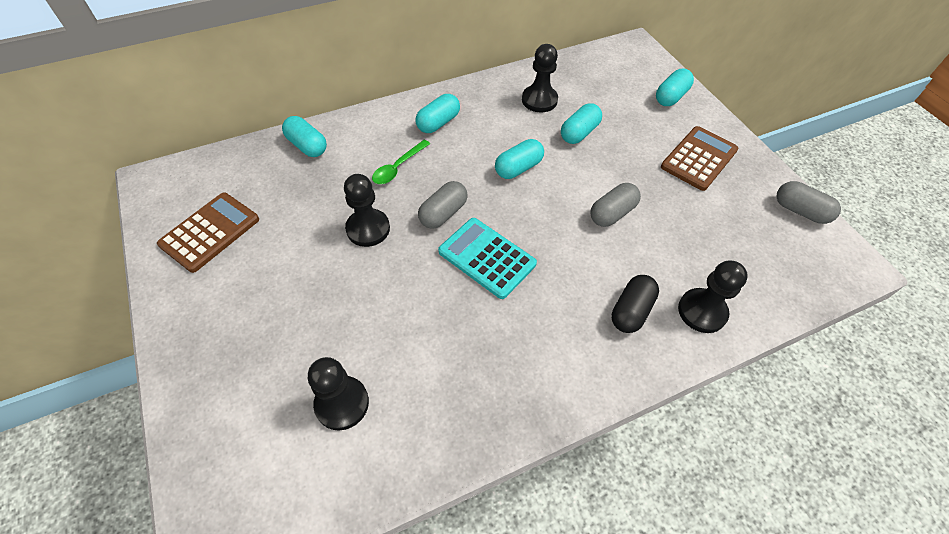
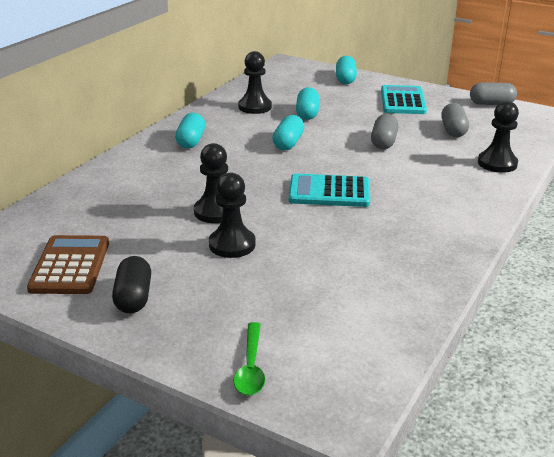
camera: 35 degrees left, 25 degrees down
(307, 146) = (90, 188): turquoise capsule -> none
(342, 403) = (329, 301): black pawn -> black pawn (232, 244)
(398, 167) = (192, 173): green spoon -> green spoon (251, 367)
(443, 213) = (264, 183): grey capsule -> grey capsule (453, 130)
(631, 311) = (457, 179): black capsule -> black capsule (133, 298)
(699, 159) = (403, 101): brown calculator -> turquoise calculator

